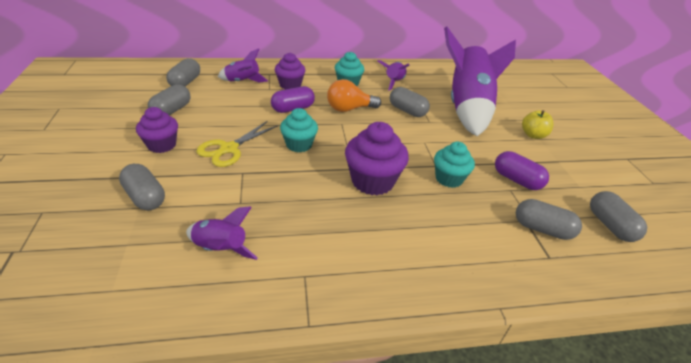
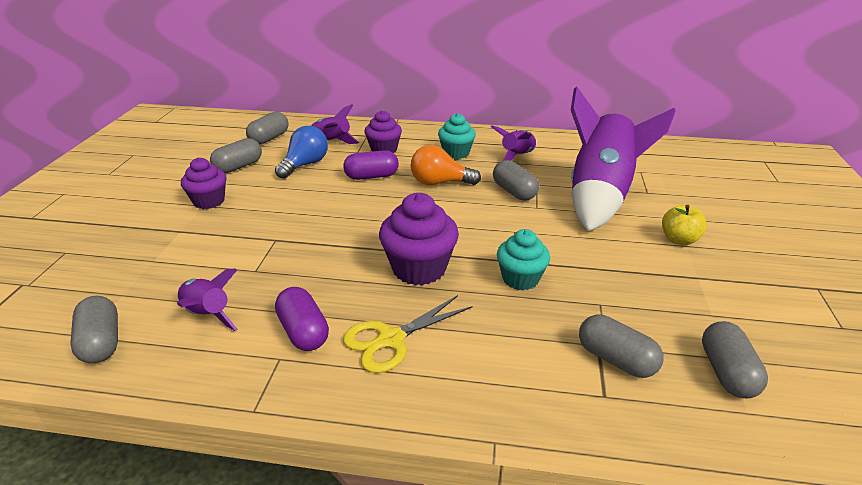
camera: 20 degrees right, 5 degrees down
(145, 197) = (164, 251): grey capsule -> grey capsule (101, 342)
(229, 149) = (275, 213): yellow scissors -> yellow scissors (391, 339)
(231, 103) = (305, 165): none -> blue light bulb
(299, 145) = (355, 217): turquoise cupcake -> none
(516, 180) = (617, 293): purple capsule -> purple capsule (303, 332)

